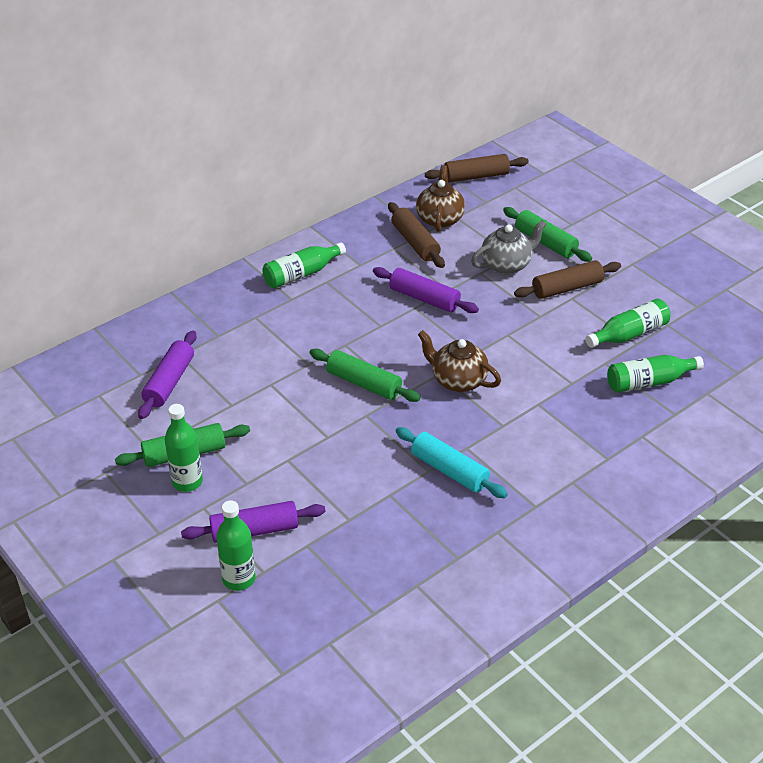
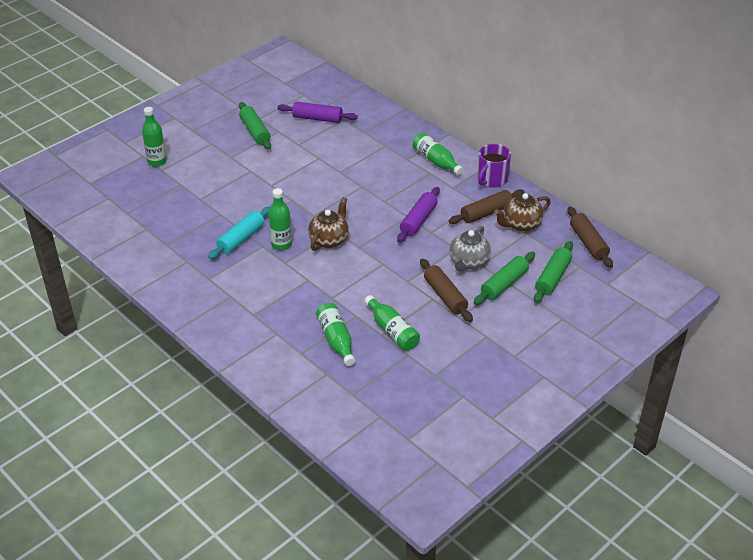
camera: 85 degrees right, 0 degrees up
(187, 482) = (232, 135): green bottle -> green bottle (281, 245)
(254, 530) = (193, 163): purple rolling pin -> none
(349, 232) = (492, 179): none -> purple mug
(363, 383) = (322, 197): green rolling pin -> green rolling pin (552, 277)
(440, 219) = (521, 224): brown teapot -> brown teapot turned 150 degrees clockwise
(506, 265) = (468, 262): grey teapot -> grey teapot turned 60 degrees clockwise

